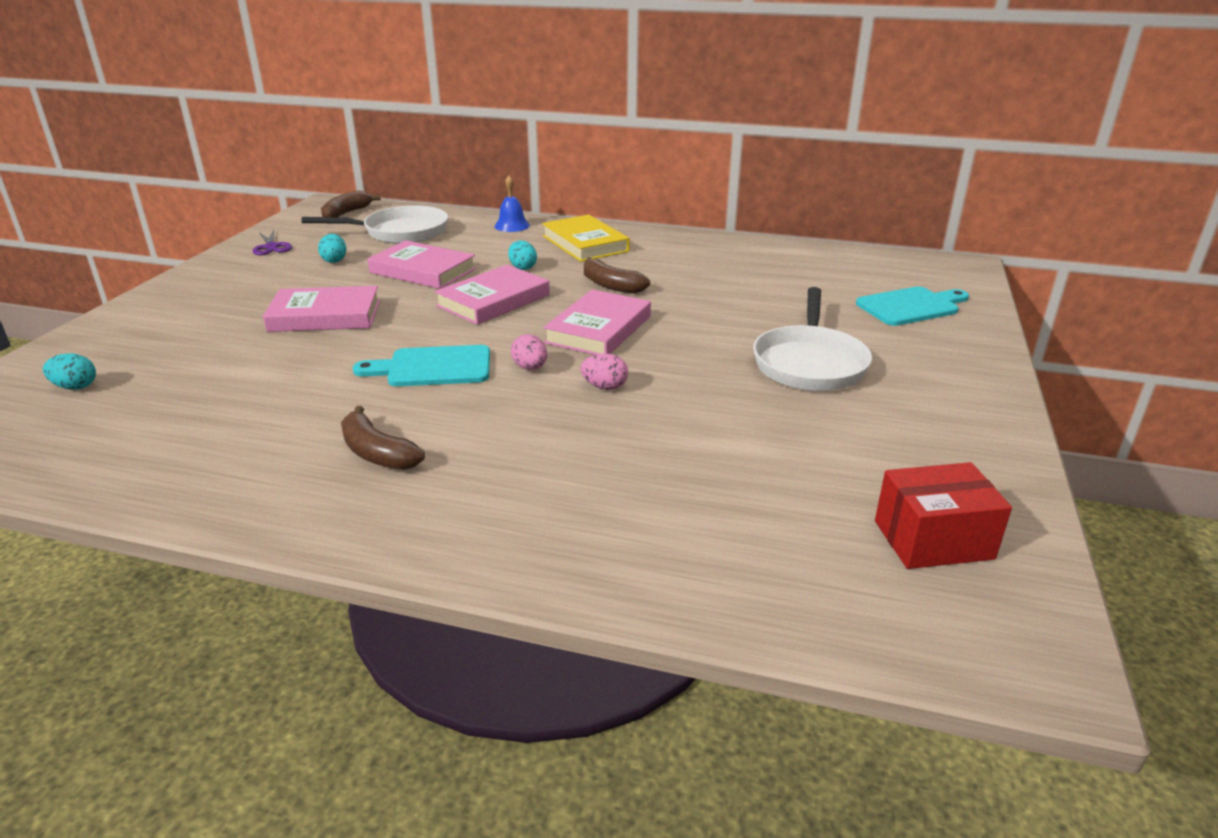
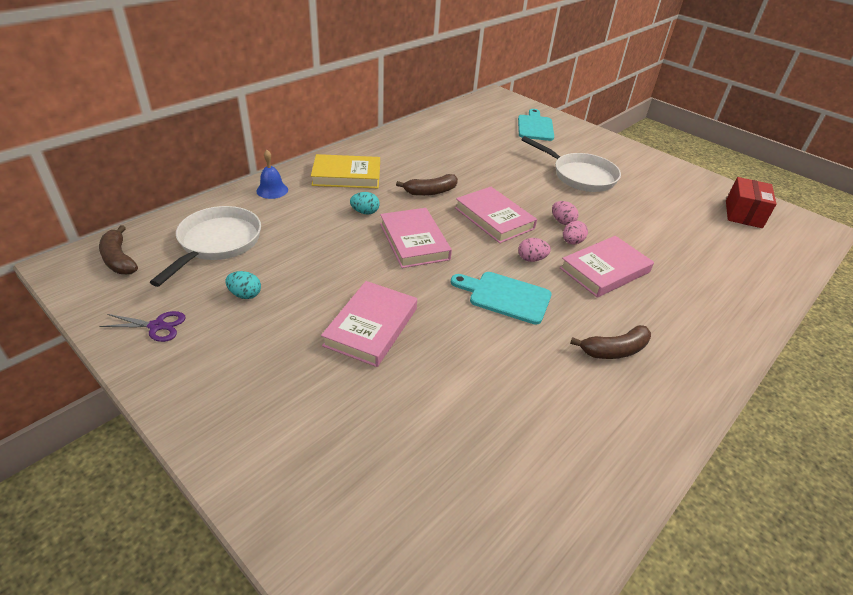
camera: 65 degrees left, 10 degrees up
(75, 387) = (407, 520): turquoise egg -> none
(423, 271) = (323, 255): pink book -> pink book (604, 270)
(433, 367) = (505, 296): turquoise cutting board -> turquoise cutting board turned 90 degrees clockwise
(650, 372) = (562, 221): none -> pink egg

